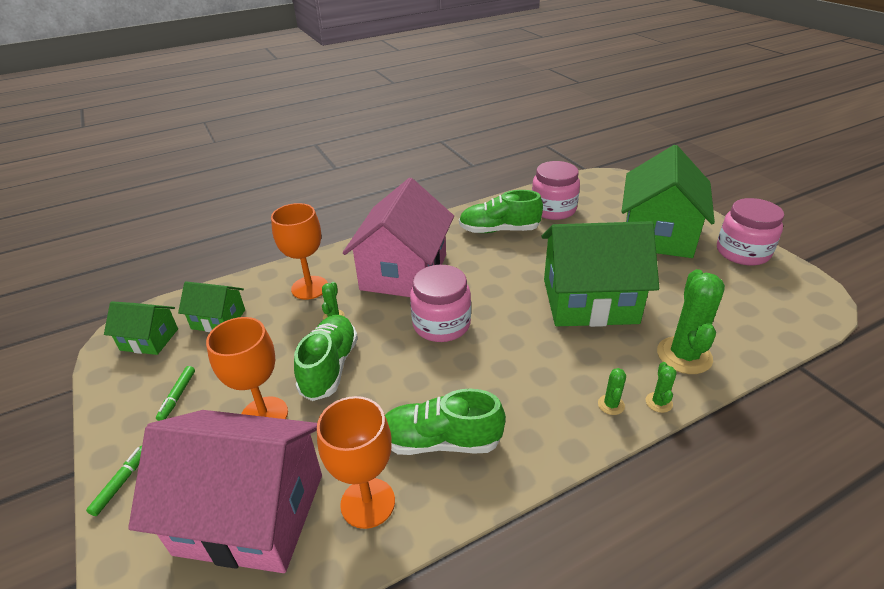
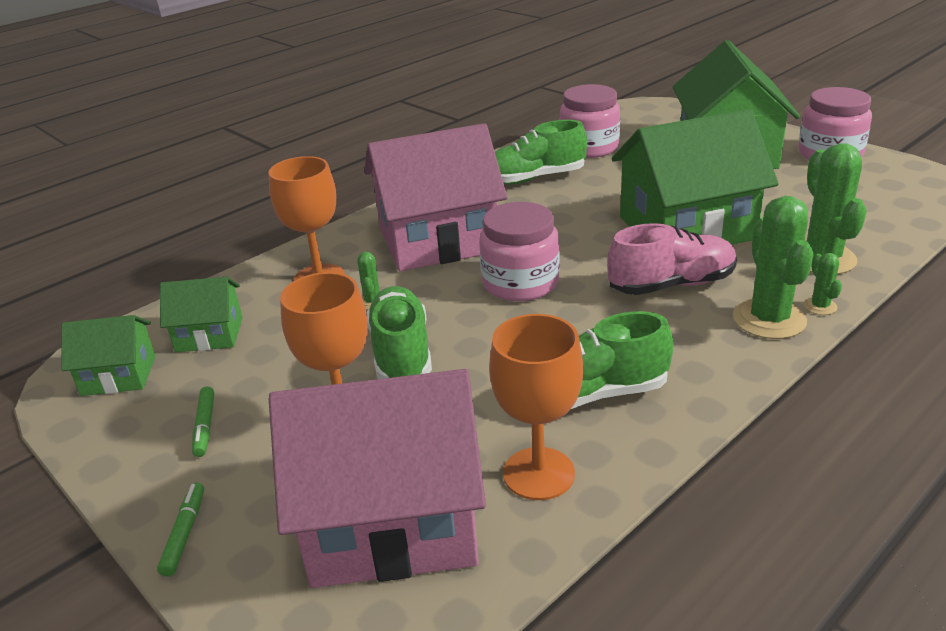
camera: 15 degrees left, 5 degrees down
(404, 272) = (438, 240): pink house -> pink house turned 75 degrees clockwise
(551, 352) = (671, 285): none -> pink shoe
(611, 405) = (769, 319): green cactus -> green cactus, size x2.19

